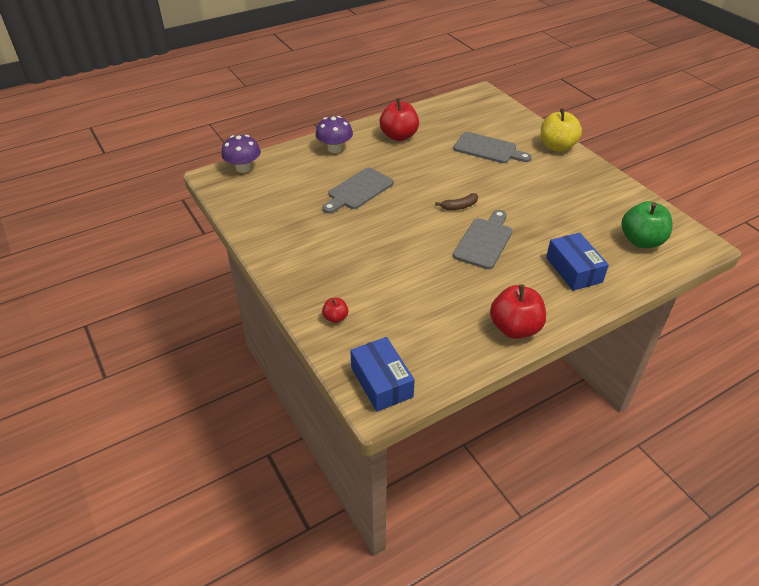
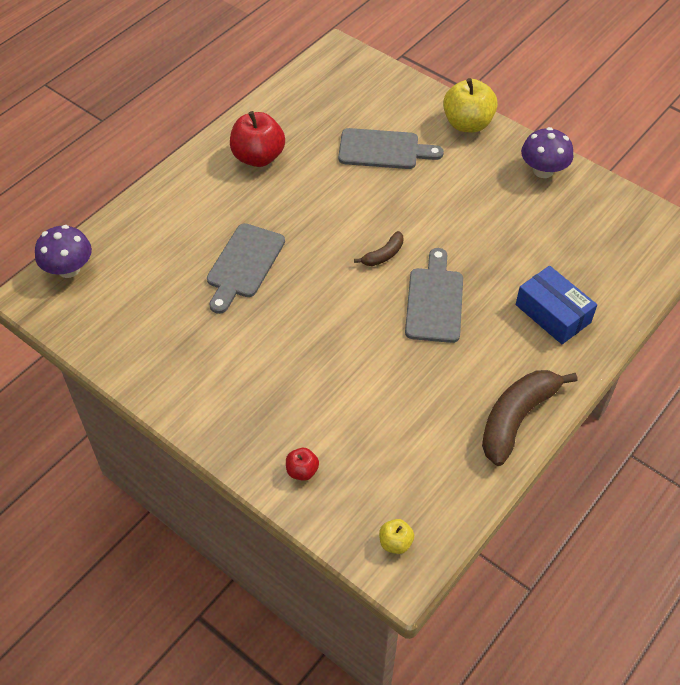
camera: 20 degrees left, 10 degrees up
(335, 148) = (181, 201): purple mushroom -> purple mushroom (543, 170)
(381, 382) = (395, 542): blue box -> yellow apple
(515, 328) = (516, 418): red apple -> brown banana
(641, 241) = (614, 248): green apple -> none

